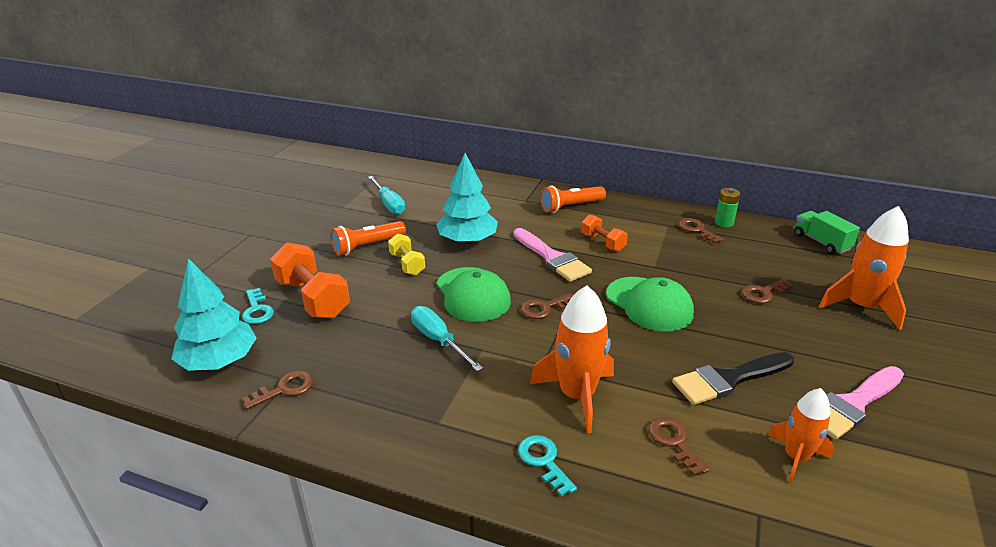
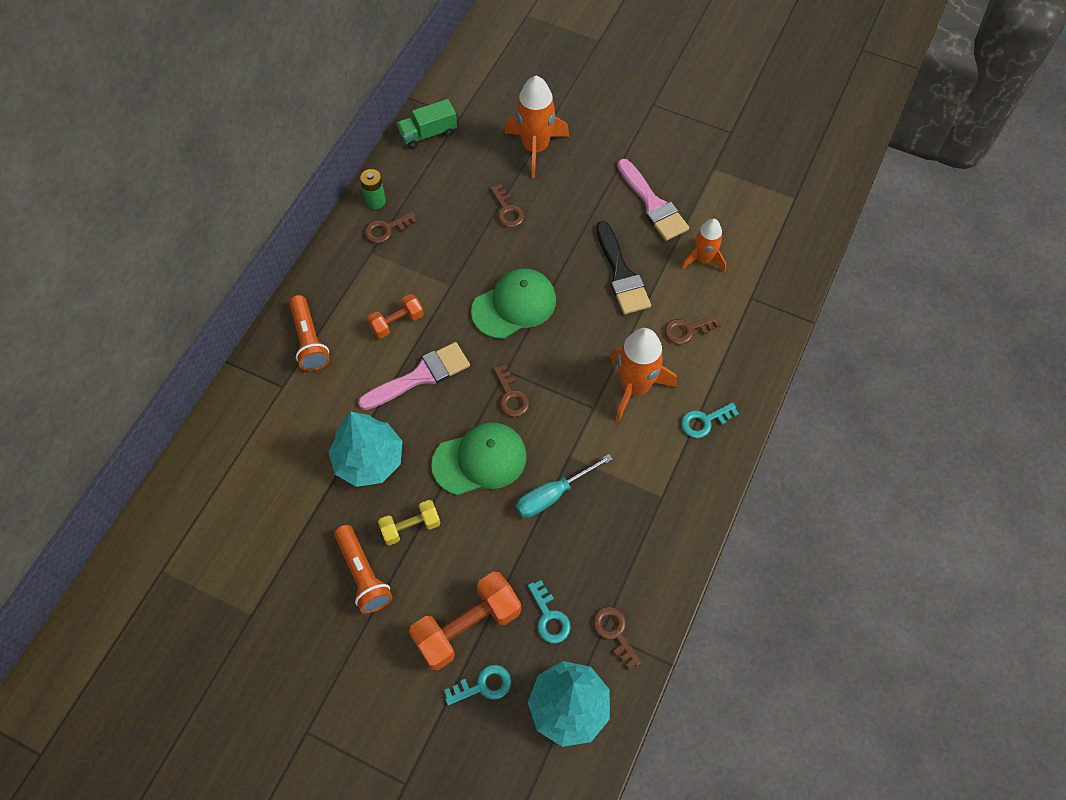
camera: 85 degrees left, 30 degrees up
(311, 344) = (549, 617): none -> turquoise key
(389, 204) = (256, 554): turquoise screwdriver -> none

